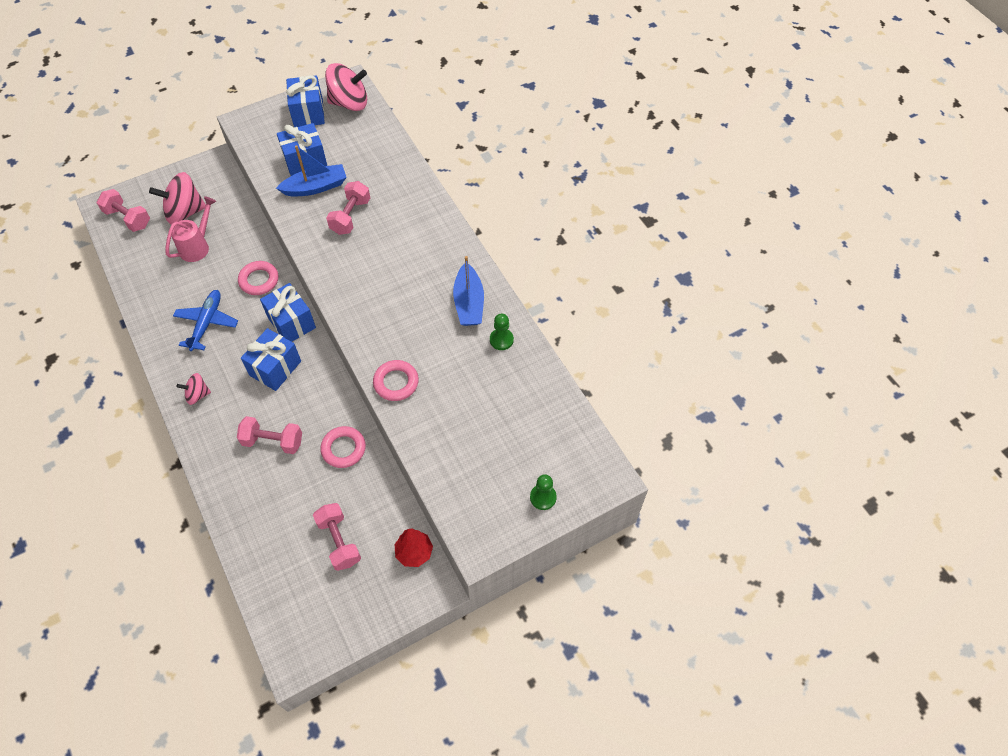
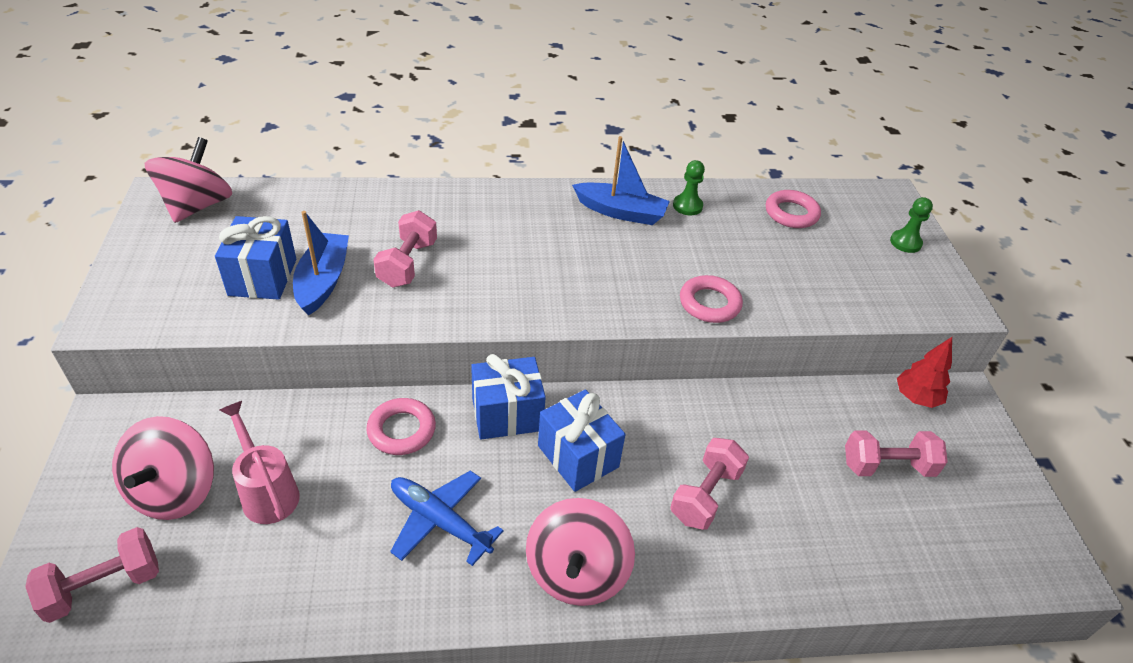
camera: 70 degrees left, 15 degrees down
(197, 395) = (576, 572): pink spinning top -> pink spinning top, size x1.86
(308, 113) = (170, 248): blue gift -> none
(343, 449) = (746, 420): pink ring -> pink ring (791, 213)
(350, 216) = (408, 264): pink dumbbell -> pink dumbbell turned 60 degrees clockwise

